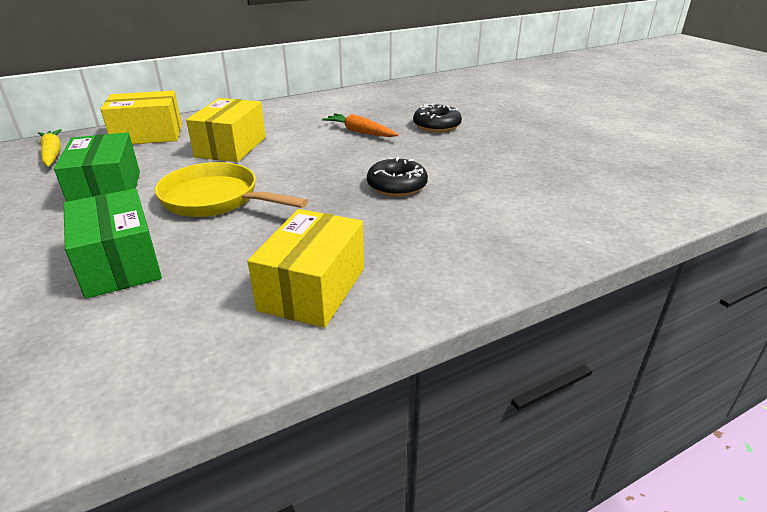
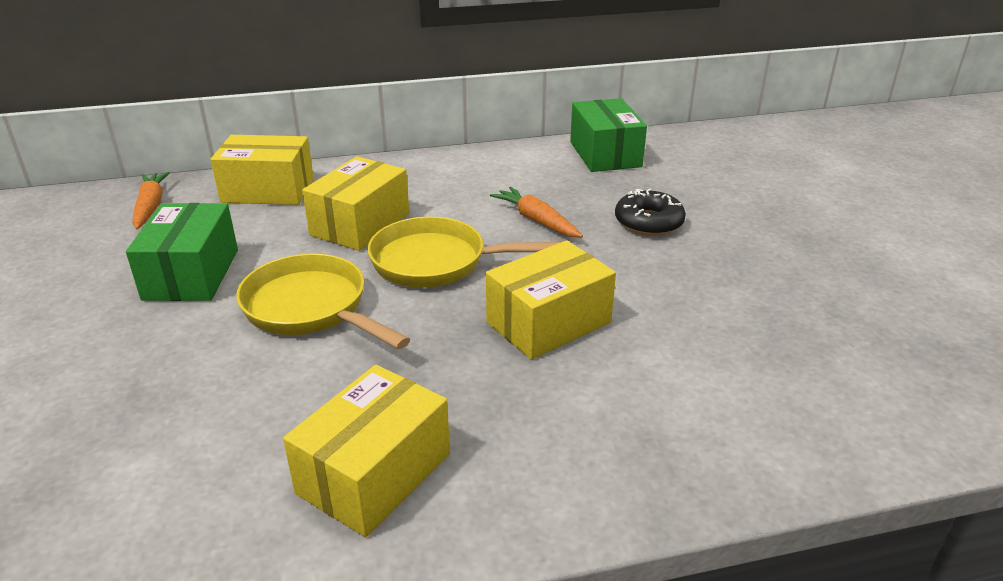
camera: 15 degrees right, 0 degrees up
(52, 154) = (151, 206): yellow carrot -> orange carrot
(120, 263) = (169, 390): green box -> green box (605, 154)
(300, 162) = (437, 262): none -> yellow pan
(397, 186) = (548, 322): black donut -> yellow box

